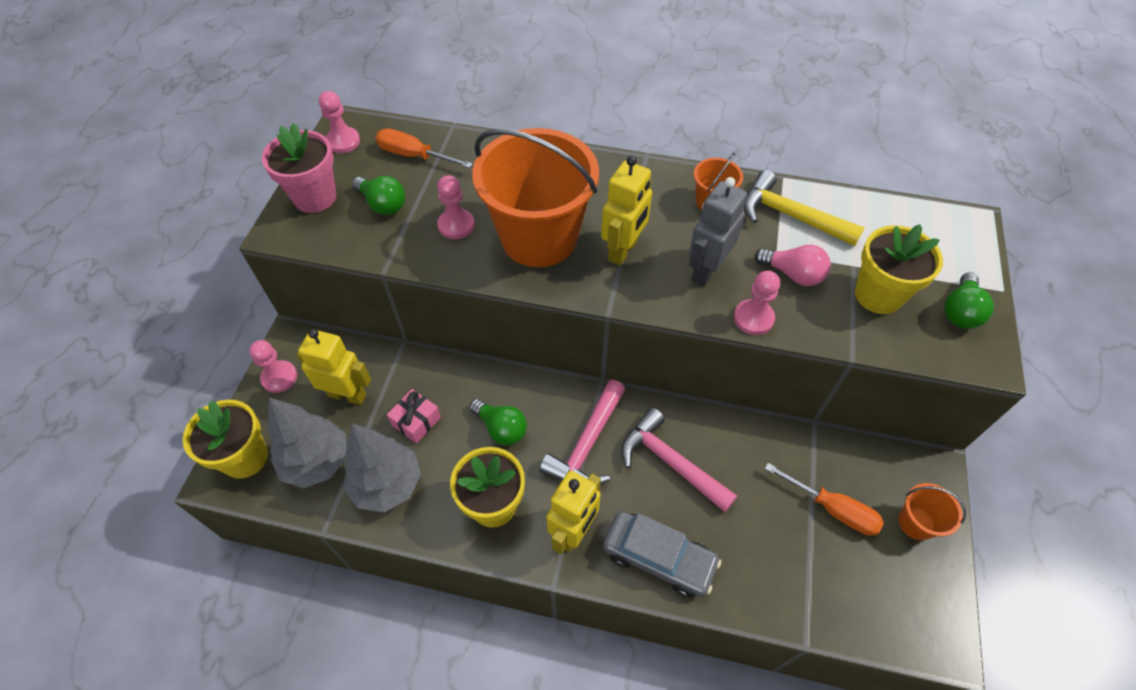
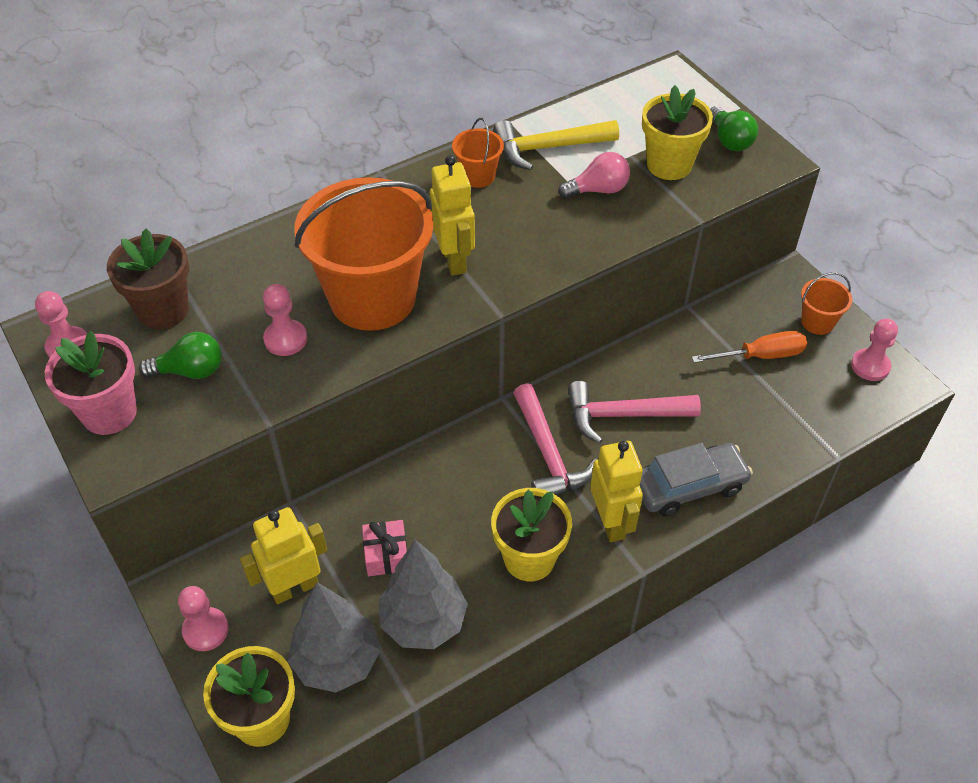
camera: 45 degrees left, 5 degrees down
(414, 156) = (163, 310): orange screwdriver -> brown flower pot
(501, 428) = (466, 499): green light bulb -> none
(706, 270) = (534, 230): grey robot -> none
(753, 318) = (607, 240): pink pawn -> pink pawn (870, 366)

